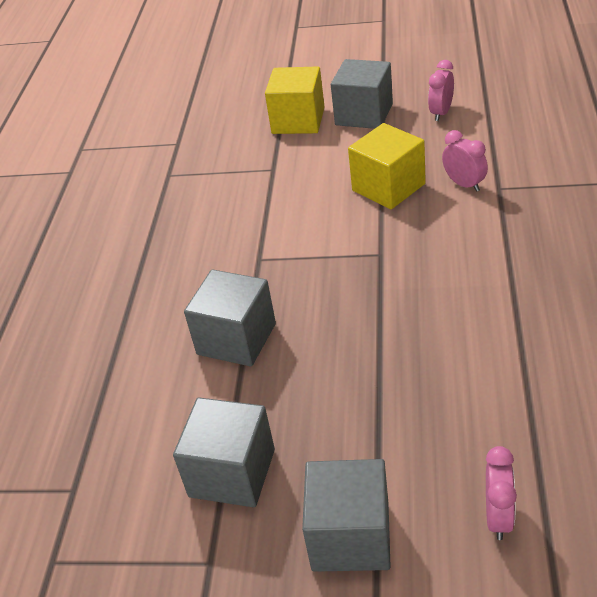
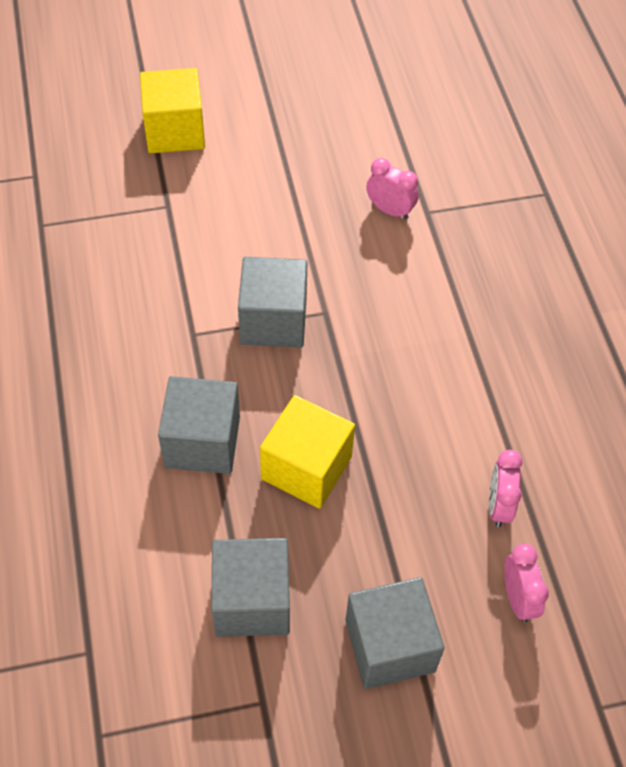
camera: 25 degrees left, 15 degrees up
(364, 114) = (251, 117): grey cube -> grey cube (273, 320)
(388, 187) = (309, 221): yellow cube -> yellow cube (306, 468)
(441, 113) = (339, 110): pink clock -> pink clock (498, 505)

